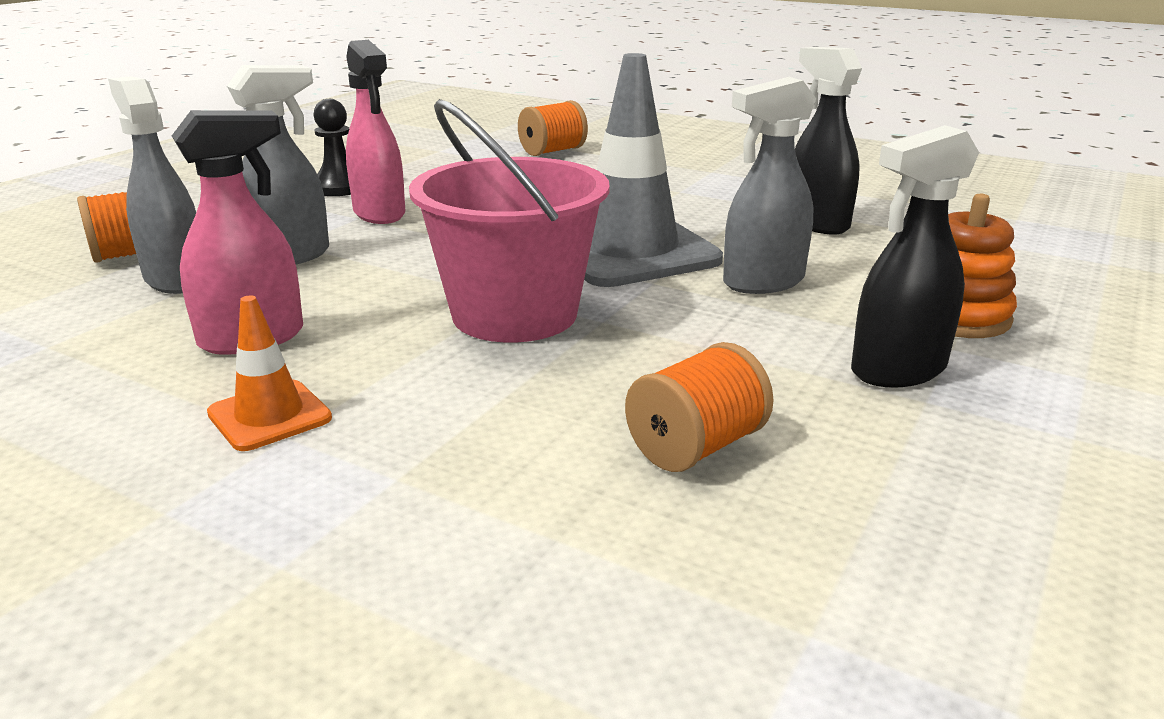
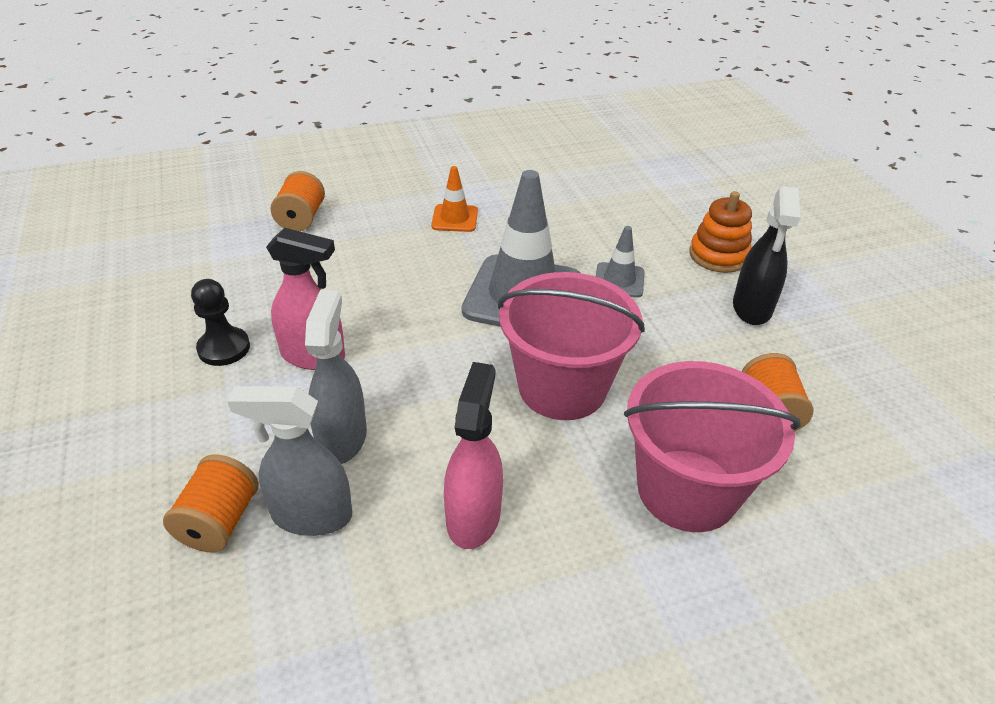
camera: 50 degrees left, 15 degrees up
(269, 416) = (597, 553): orange traffic cone -> orange traffic cone (454, 218)
(449, 436) = (687, 490): none -> pink bucket
(763, 282) = (619, 280): grey spray bottle -> grey traffic cone
(816, 223) = (565, 213): black spray bottle -> none

